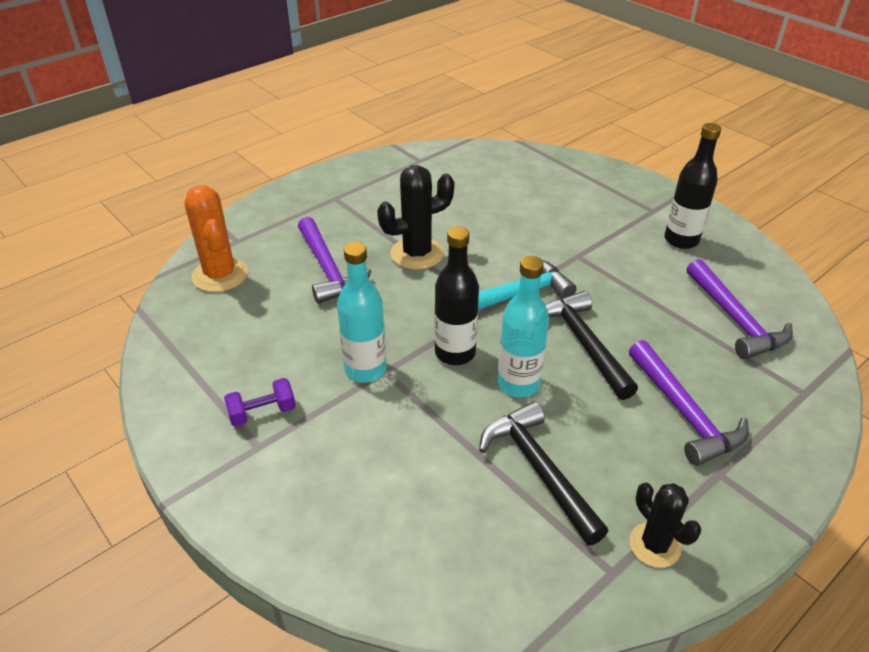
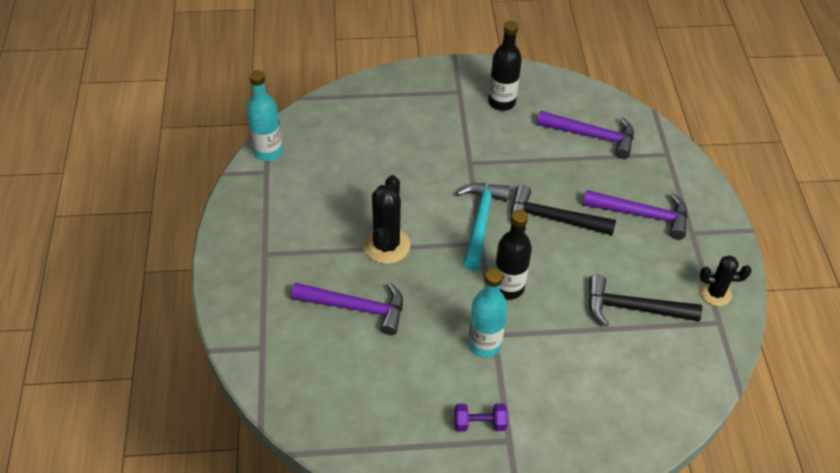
camera: 55 degrees left, 10 degrees up
(220, 275) = (299, 379): orange cactus -> none
(262, 413) = (479, 423): purple dumbbell -> purple dumbbell turned 75 degrees clockwise
(518, 384) = (561, 273): turquoise bottle -> turquoise bottle (268, 152)

